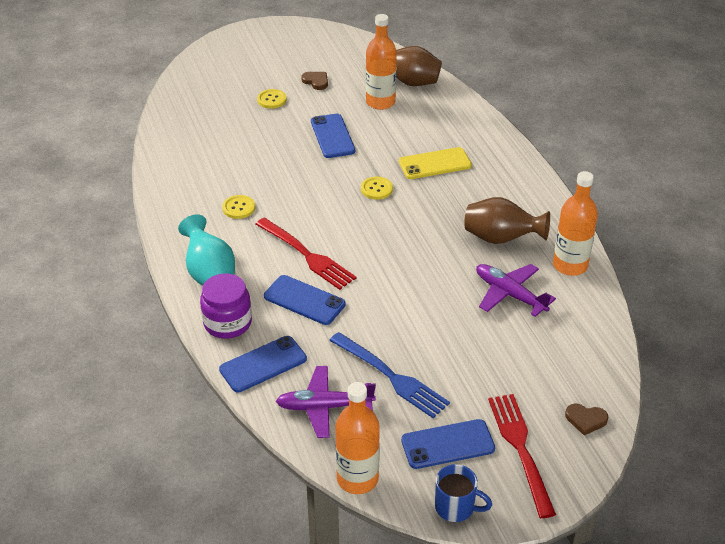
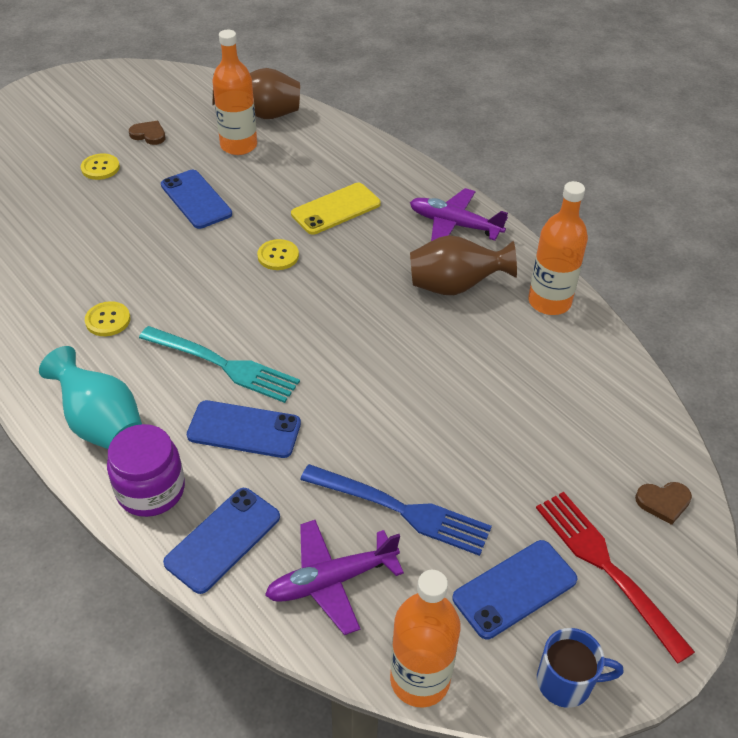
camera: 20 degrees left, 5 degrees up
(307, 255) = (223, 365): red fork -> turquoise fork
(509, 294) = (497, 356): purple plane -> purple plane (454, 224)

